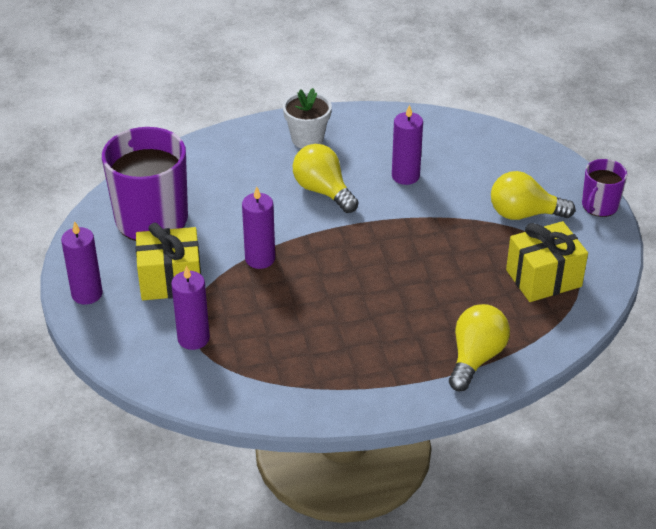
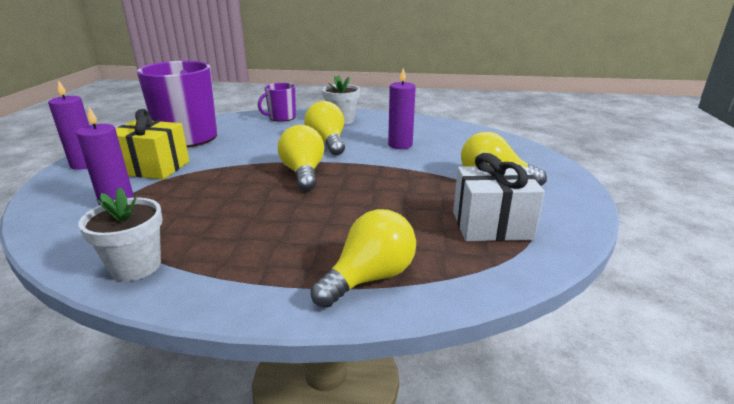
camera: 20 degrees right, 15 degrees down
(260, 259) = (236, 168): purple candle -> none
(289, 397) = (136, 266): none -> white flower pot
(336, 250) = (303, 173): none -> yellow light bulb
(543, 278) = (491, 225): yellow gift -> white gift
(599, 206) = (574, 186): purple mug -> purple mug (281, 117)

